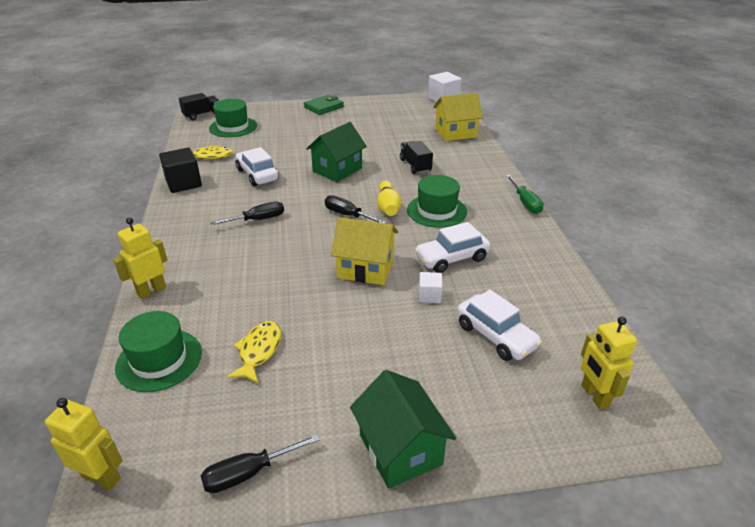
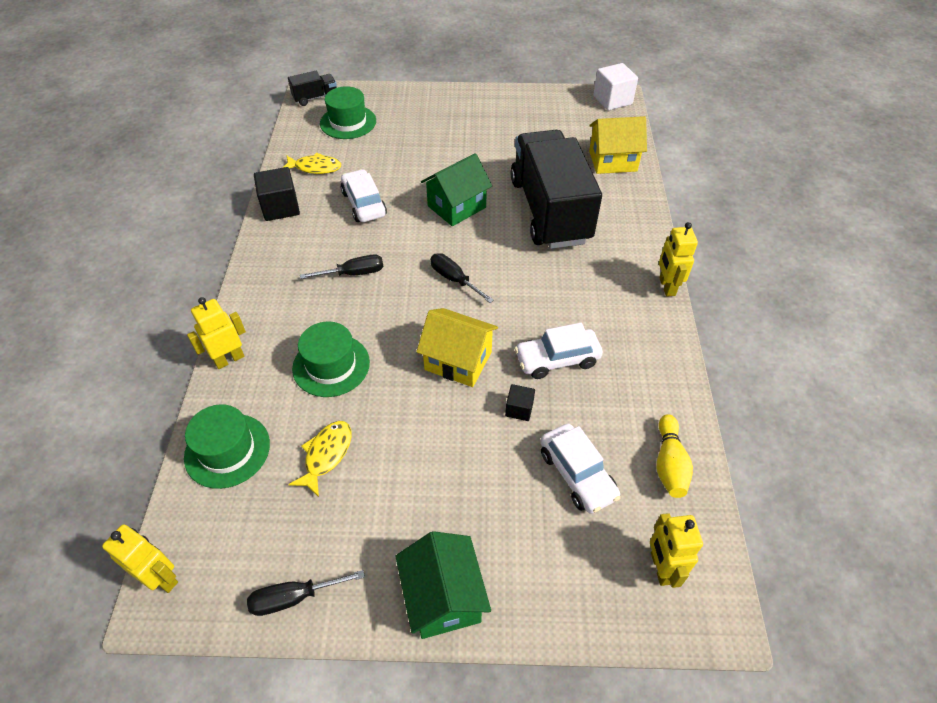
camera: 10 degrees right, 15 degrees up
(324, 107) = (461, 98): green wallet -> none
(388, 207) = (502, 273): yellow bowling pin -> yellow bowling pin (669, 464)
(415, 166) = (550, 211): black truck -> black truck, size x2.47
(429, 296) = (519, 409): white cube -> black cube
(436, 211) = (558, 286): green hat -> green hat (331, 365)
(525, 203) = (666, 287): green screwdriver -> yellow robot

